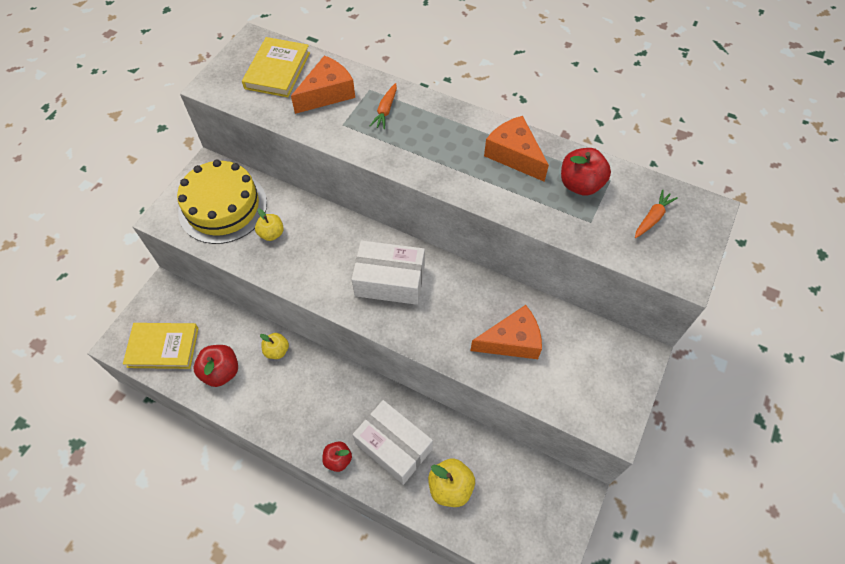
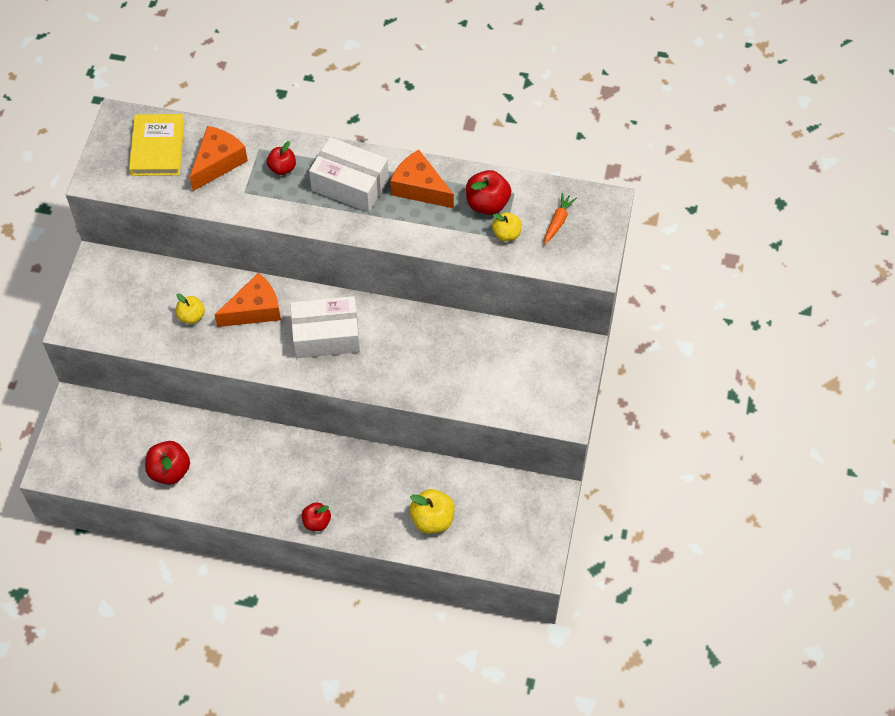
camera: 15 degrees left, 0 degrees up
(163, 347) = (98, 462): yellow book -> none
(223, 207) = (130, 300): yellow cake -> none
(277, 351) = (220, 437): yellow apple -> yellow apple (506, 234)
(385, 110) = (282, 168): orange carrot -> red apple
(393, 446) = (367, 497): white box -> white box (350, 184)
(512, 341) = (458, 365): orange cheese -> orange cheese (254, 310)

